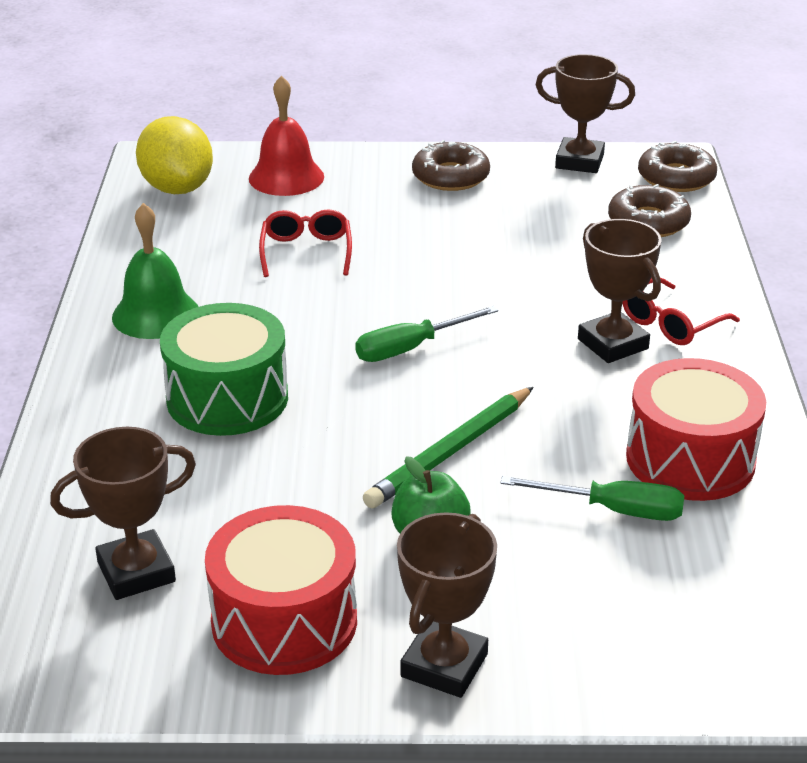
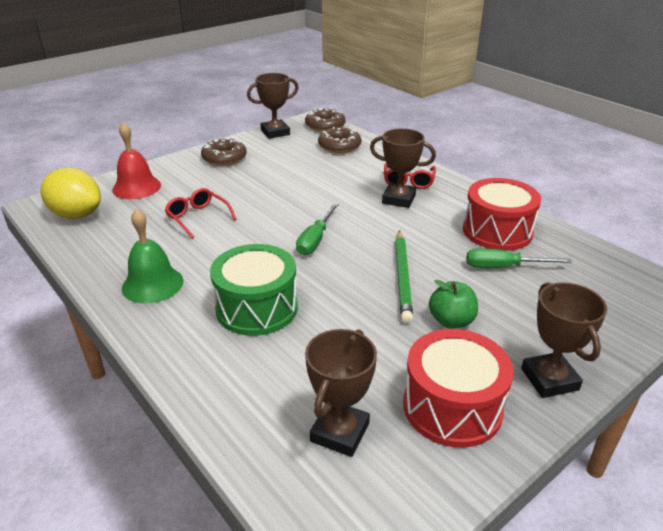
camera: 40 degrees left, 0 degrees up
(613, 510) = (503, 267): green screwdriver -> green screwdriver turned 150 degrees counterclockwise

